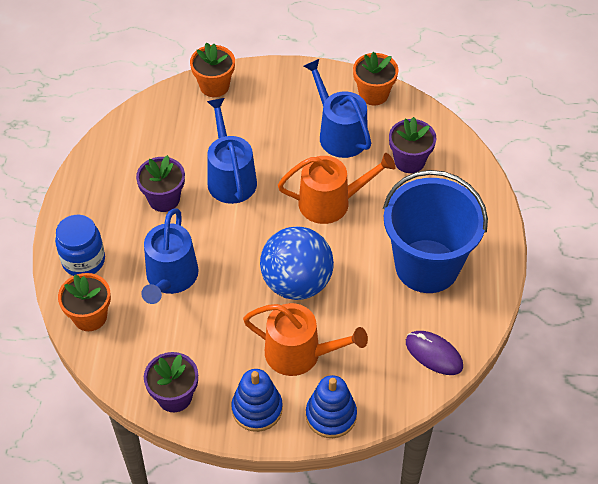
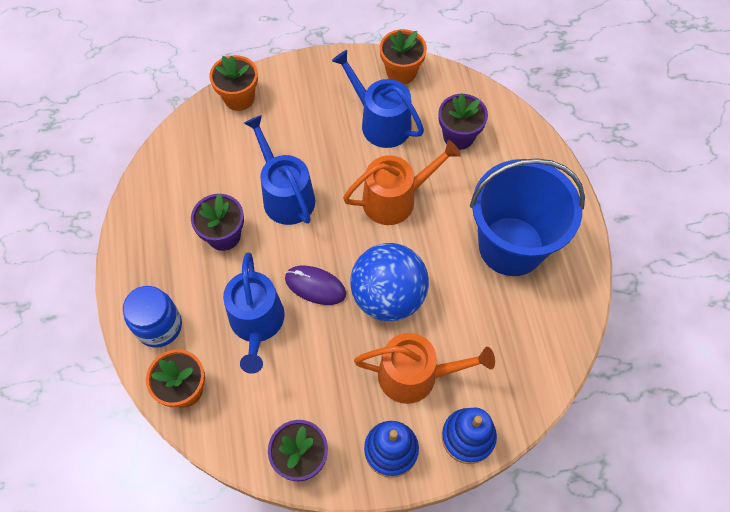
camera: 15 degrees left, 10 degrees up
(434, 354) = (548, 341): purple mouse -> purple mouse (315, 286)

